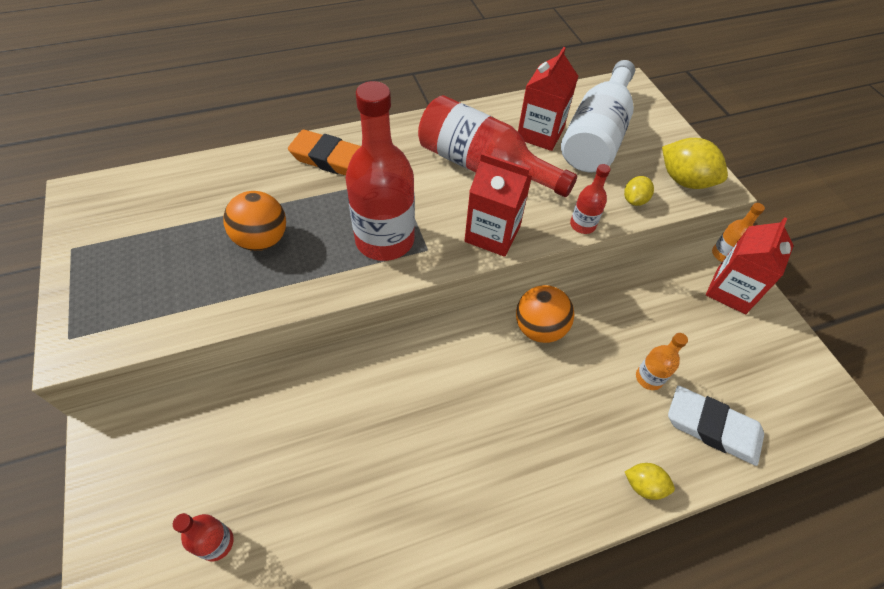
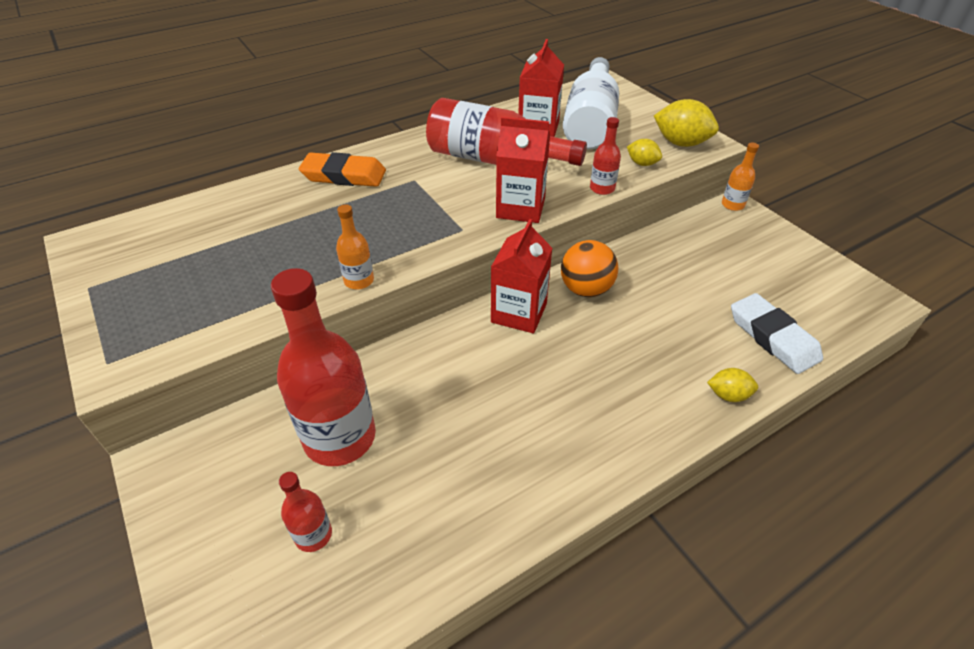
camera: 10 degrees left, 10 degrees down
(262, 240) = (293, 248): orange ball -> none
(384, 240) = (418, 229): red bottle -> red bottle (340, 437)
(634, 200) = (642, 163): yellow lemon -> yellow lemon turned 75 degrees counterclockwise
(649, 378) = (701, 310): orange bottle -> orange bottle (359, 281)
(712, 427) = (773, 337): white eraser -> white eraser turned 45 degrees clockwise
(731, 291) = (749, 231): red carton -> red carton (519, 313)

